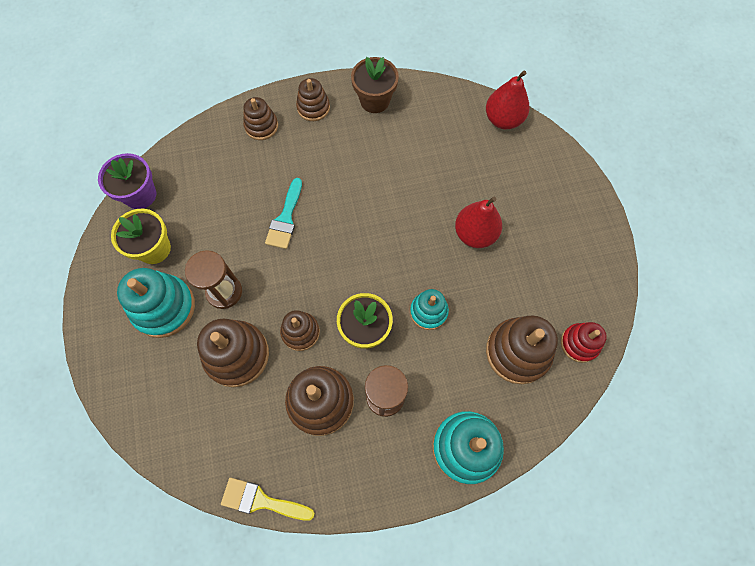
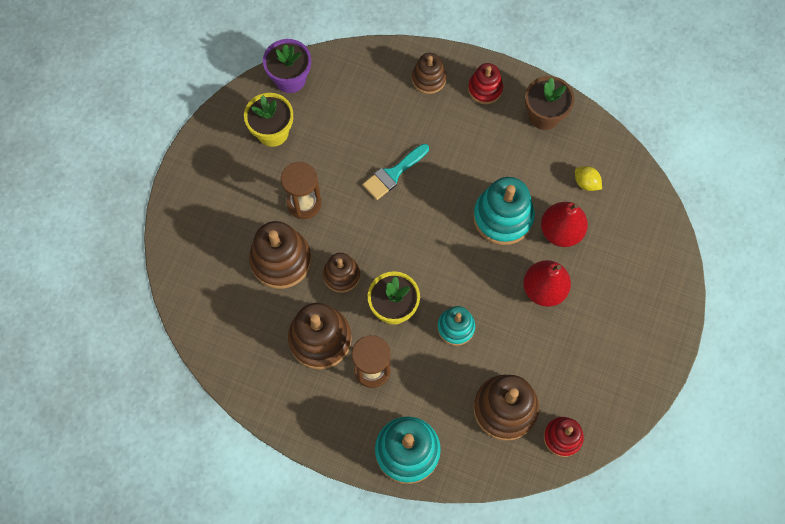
camera: 35 degrees right, 0 degrees up
(164, 307) = (250, 185): turquoise stacking toy -> turquoise stacking toy (503, 217)
(261, 501) = (227, 381): yellow brush -> none
(313, 107) = (485, 89): brown stacking toy -> red stacking toy
(445, 132) = (586, 183): none -> yellow lemon
(503, 119) = (648, 205): red pear -> red pear (561, 231)

